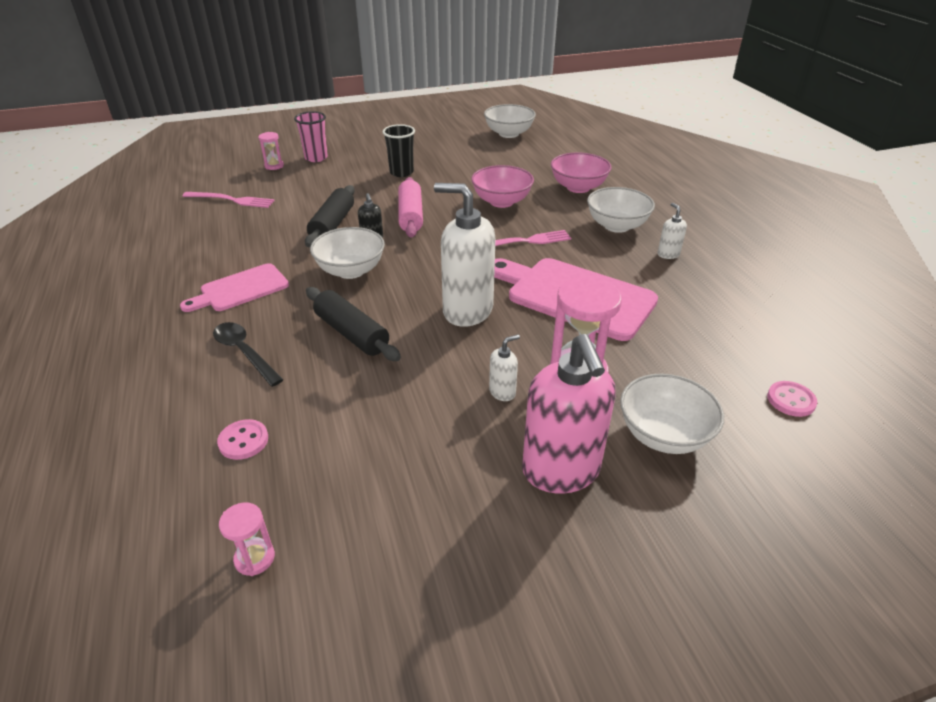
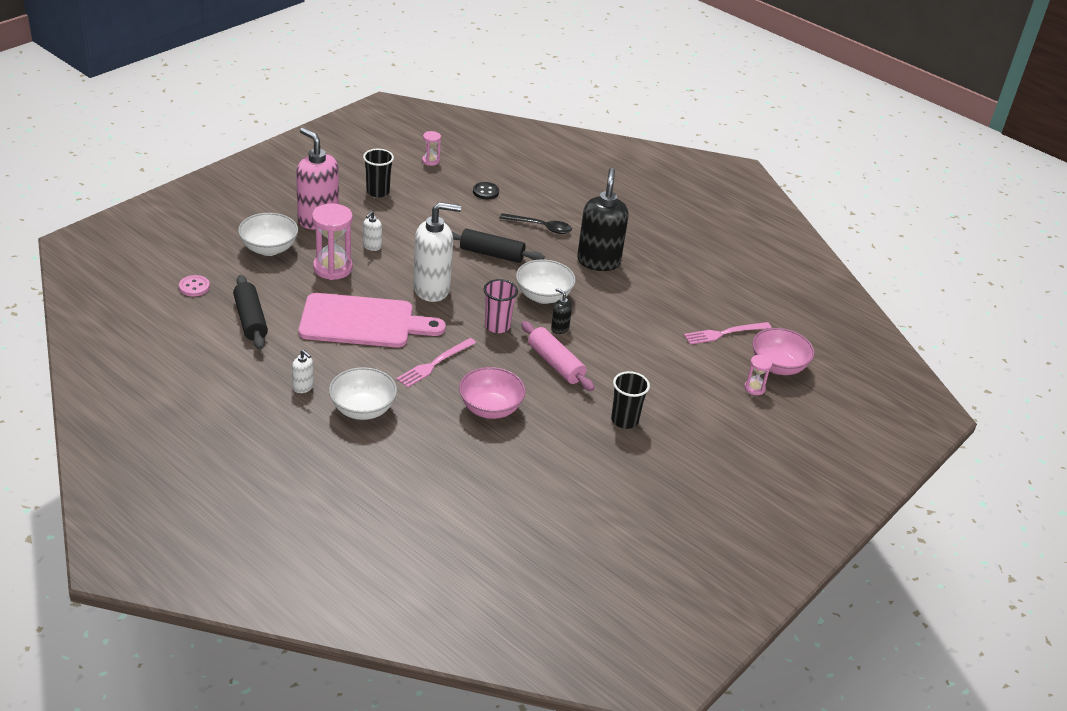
camera: 145 degrees right, 0 degrees up
(240, 289) = (598, 261): pink cutting board -> black soap dispenser
(243, 441) = (485, 192): pink button -> black button
(316, 158) = (733, 414): pink cup -> pink cup (497, 326)
(332, 224) = (608, 333): black rolling pin -> black rolling pin (250, 320)
(419, 504) = (378, 192): none -> black cup
(508, 134) = (577, 543): white bowl -> none
(578, 187) = (428, 457): pink bowl -> pink bowl (778, 366)

